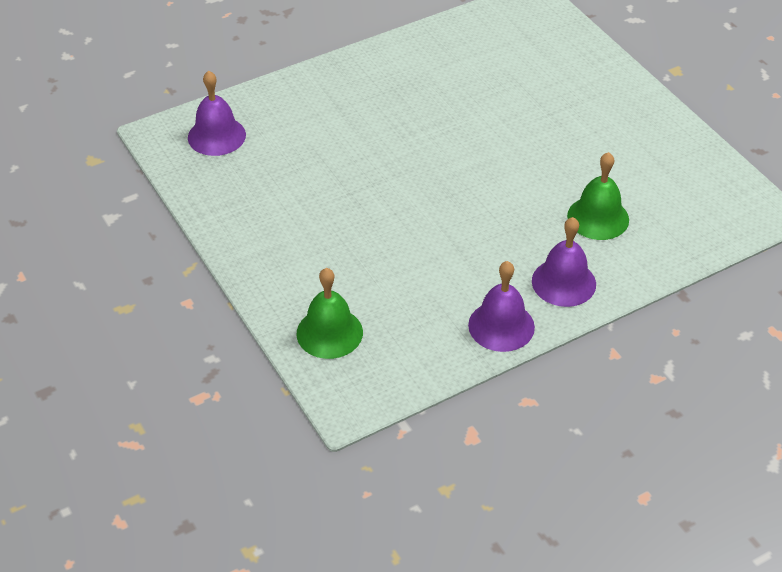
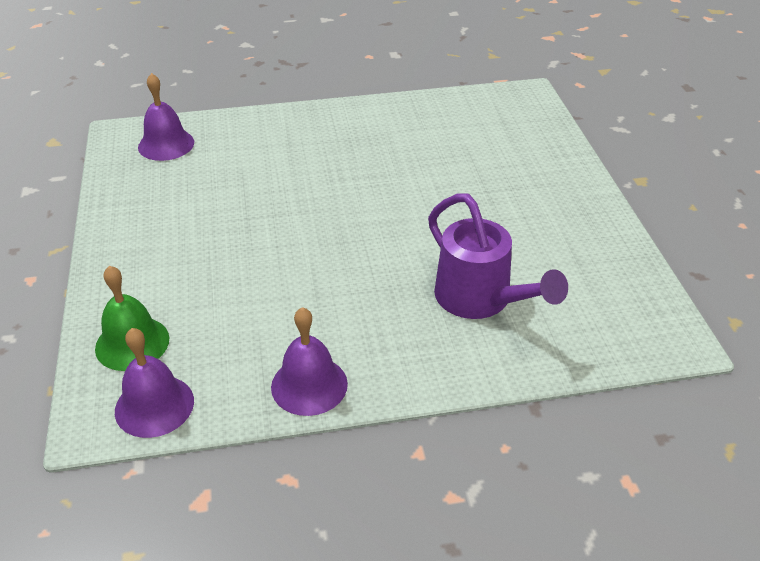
camera: 20 degrees right, 5 degrees down
(563, 282) = (404, 357): purple bell -> purple bell (154, 405)
(598, 218) = (480, 300): green bell -> purple watering can

